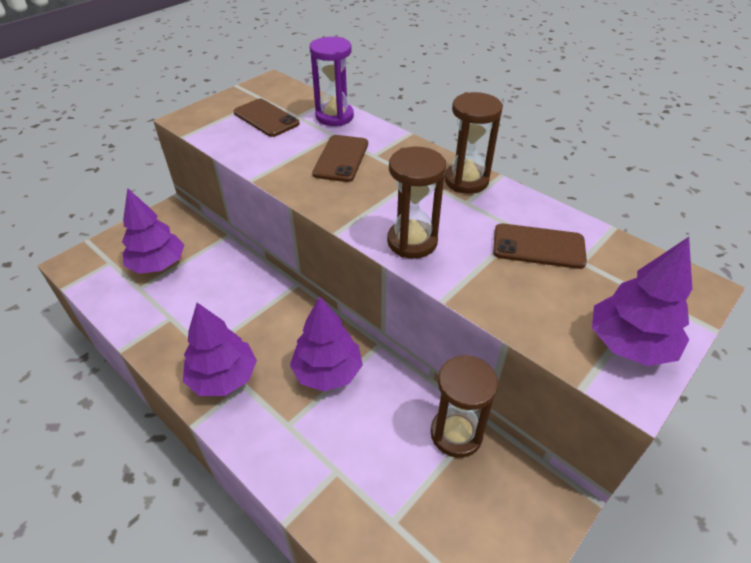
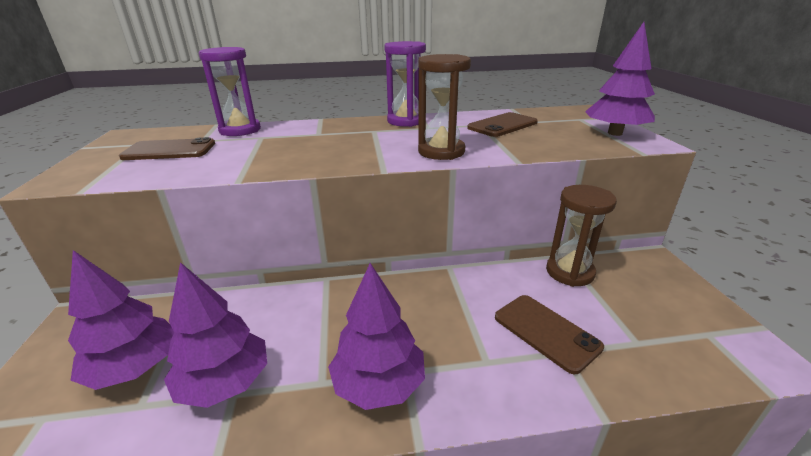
camera: 50 degrees left, 15 degrees down
(328, 372) = (449, 307): purple tree -> purple tree (225, 383)
(341, 158) = (297, 143): brown phone -> brown phone (546, 332)
(466, 181) = (406, 121): brown hourglass -> purple hourglass

